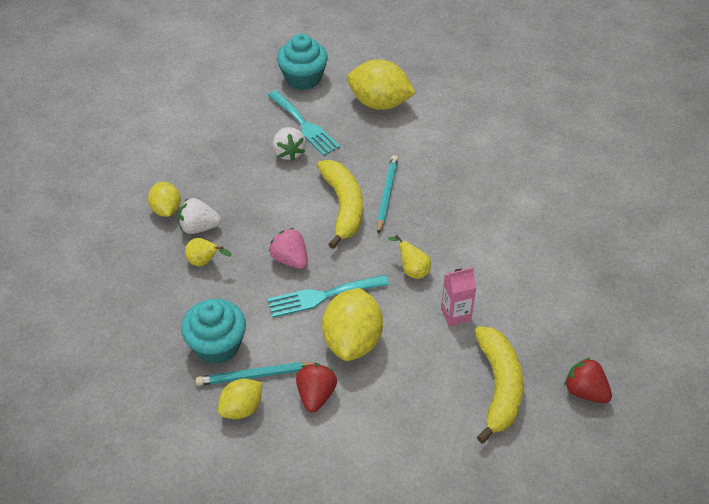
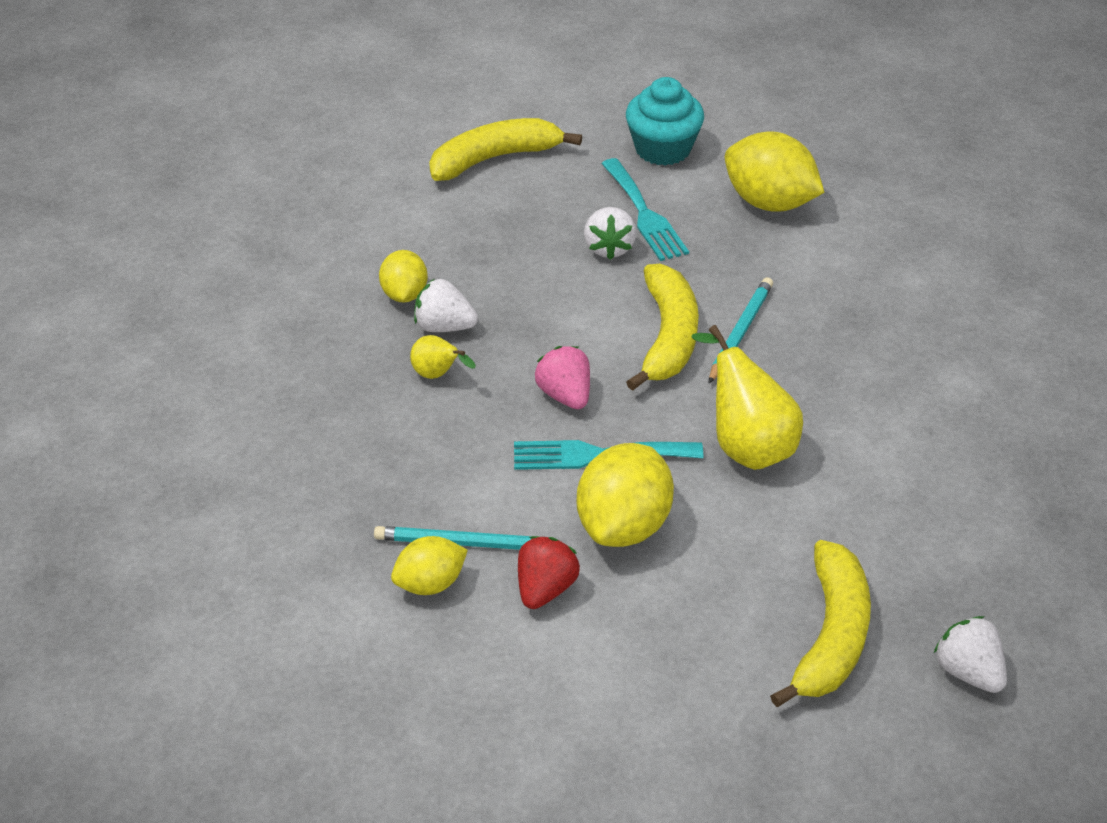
camera: 15 degrees right, 5 degrees down
(198, 104) = (494, 158): none -> yellow banana
(217, 345) = (421, 491): turquoise cupcake -> none
(412, 270) = (746, 445): yellow pear -> yellow pear, size x1.91
(455, 315) = (795, 520): pink carton -> none
(585, 391) = (968, 672): red strawberry -> white strawberry

